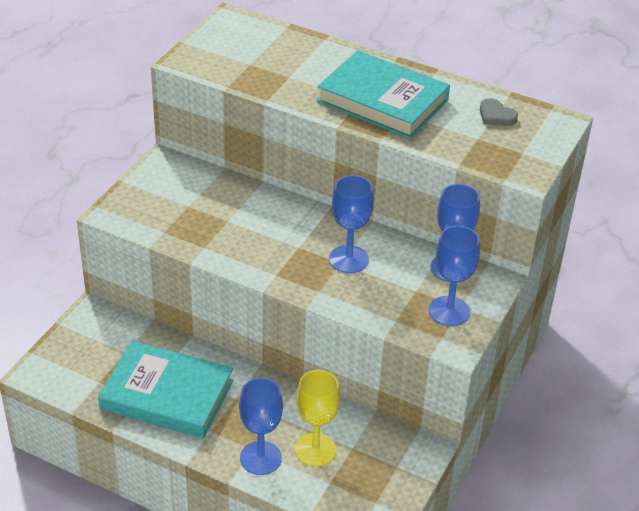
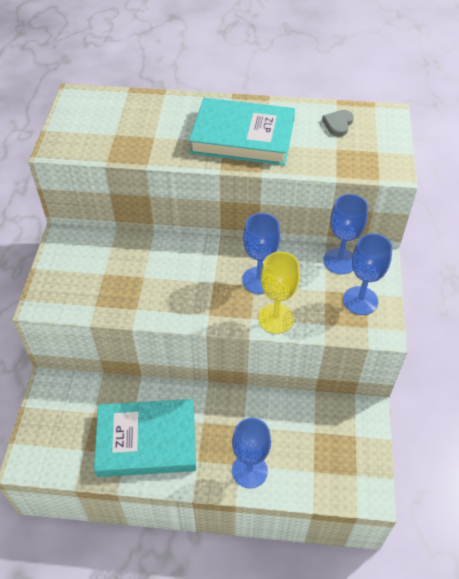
camera: 20 degrees left, 10 degrees up
(315, 450) = (288, 445): yellow goblet -> yellow goblet (276, 318)
(496, 116) = (338, 124): grey heart -> grey heart turned 90 degrees clockwise

